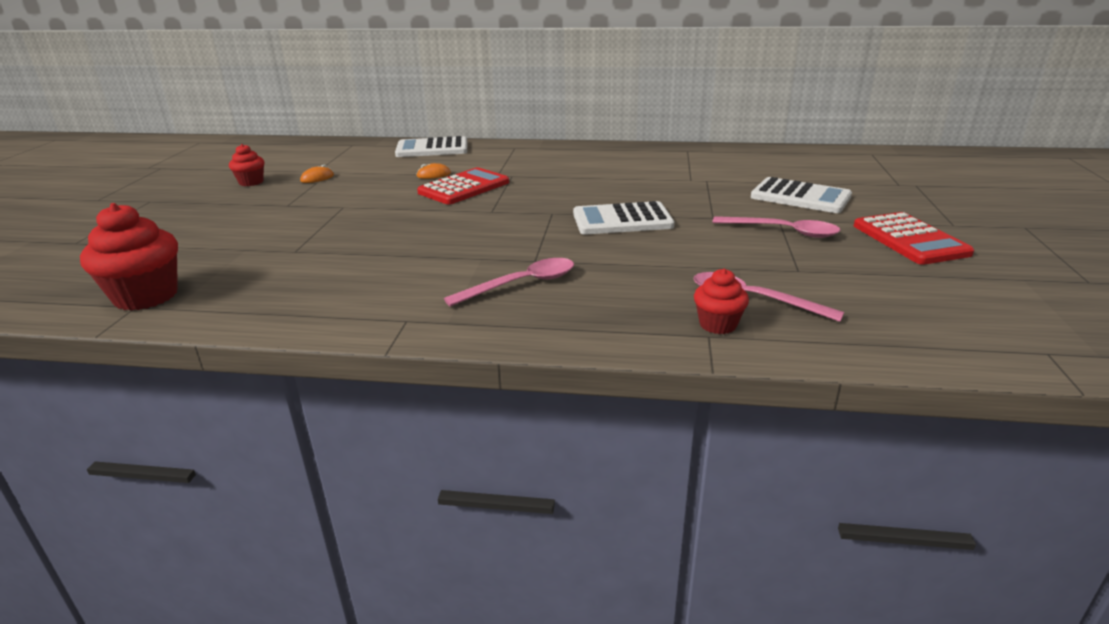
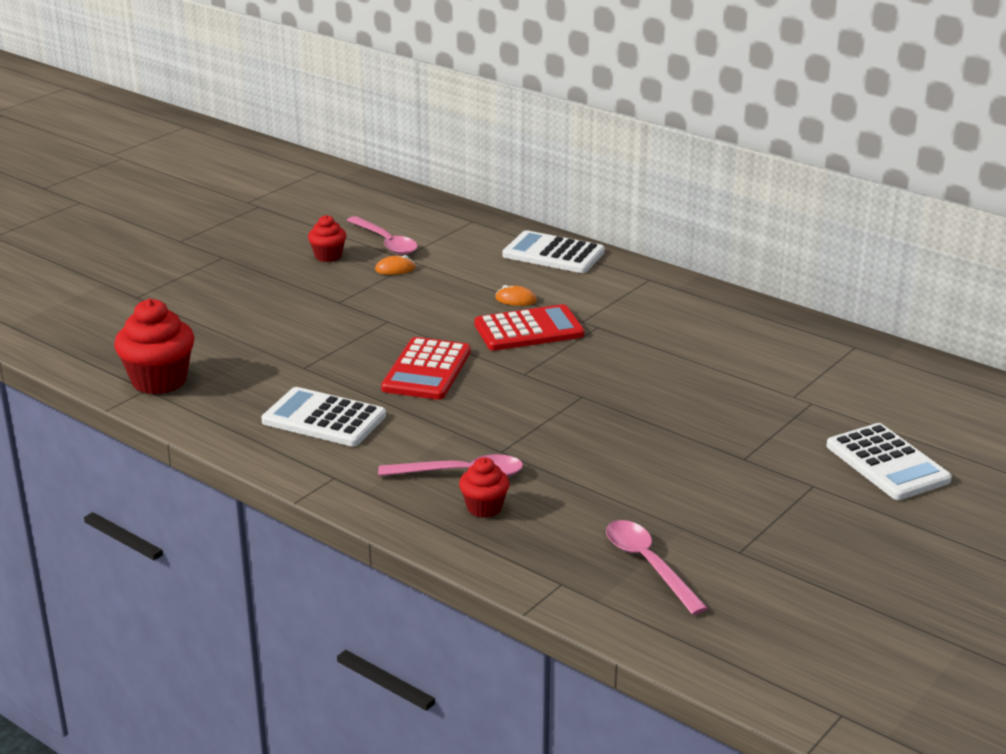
camera: 30 degrees right, 0 degrees up
(622, 220) = (642, 430): white calculator -> white calculator (324, 419)
(718, 324) = (582, 576): red cupcake -> red cupcake (484, 508)
(783, 231) = (794, 502): pink spoon -> pink spoon (386, 242)
(910, 240) = (920, 560): red calculator -> red calculator (427, 370)

